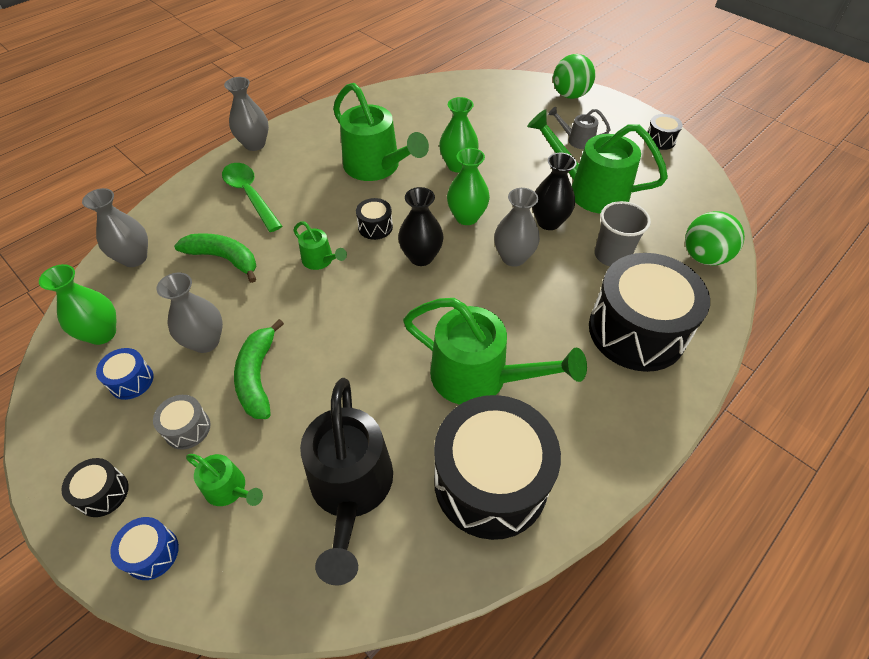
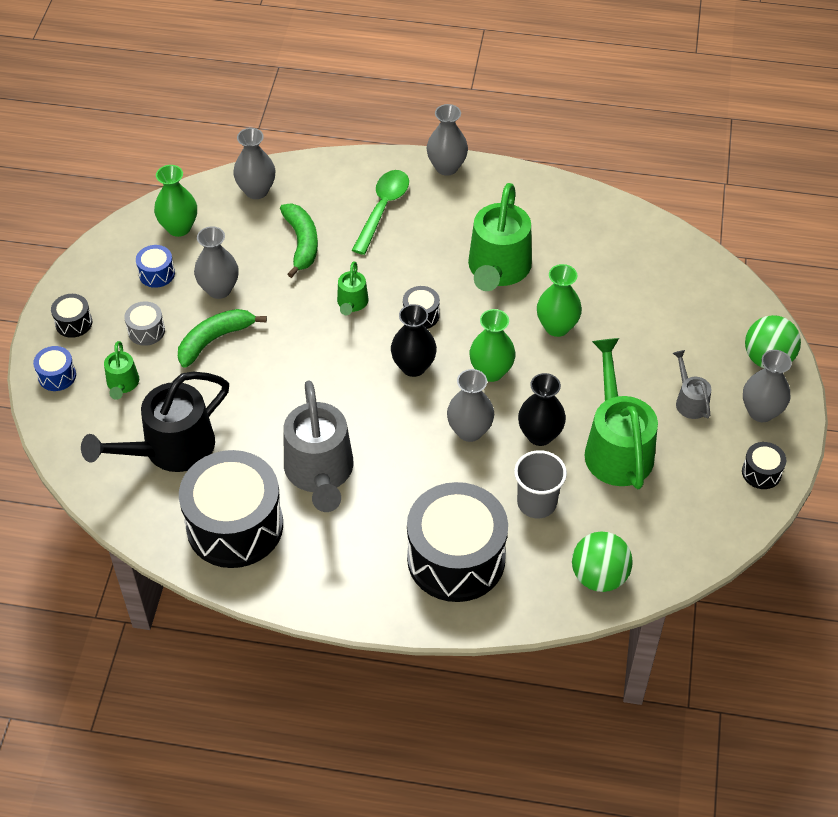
camera: 55 degrees right, 0 degrees up
(480, 377) = (320, 473): green watering can -> grey watering can
(610, 117) = (761, 412): none -> grey vase

